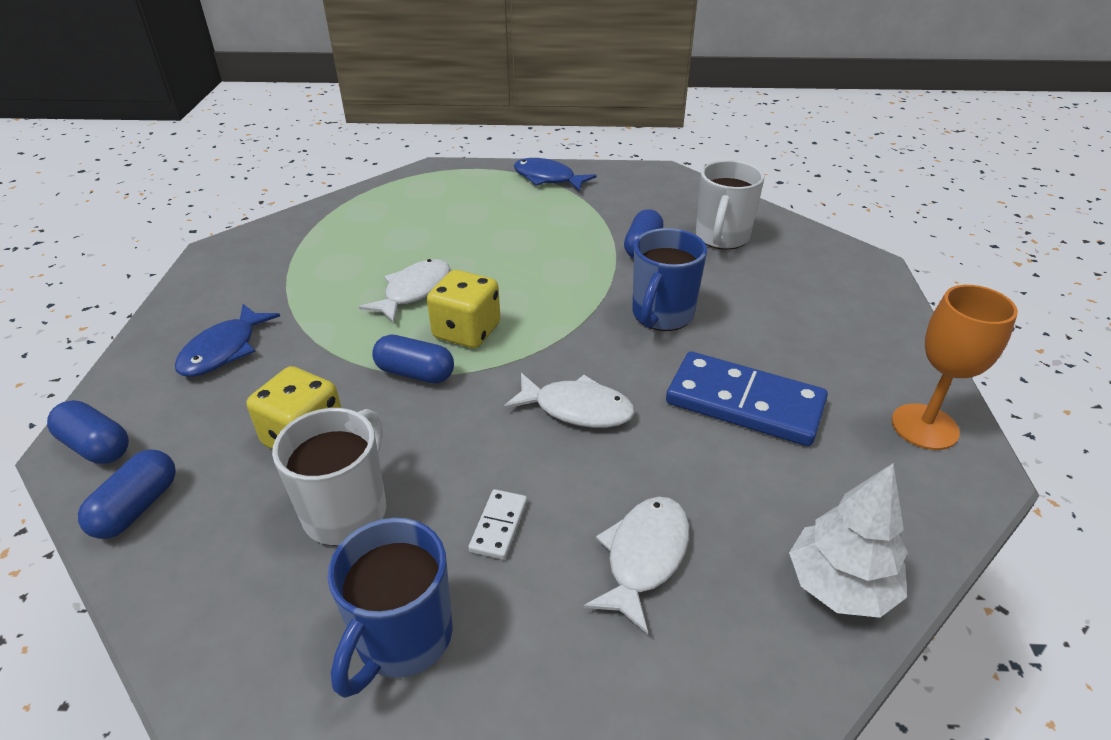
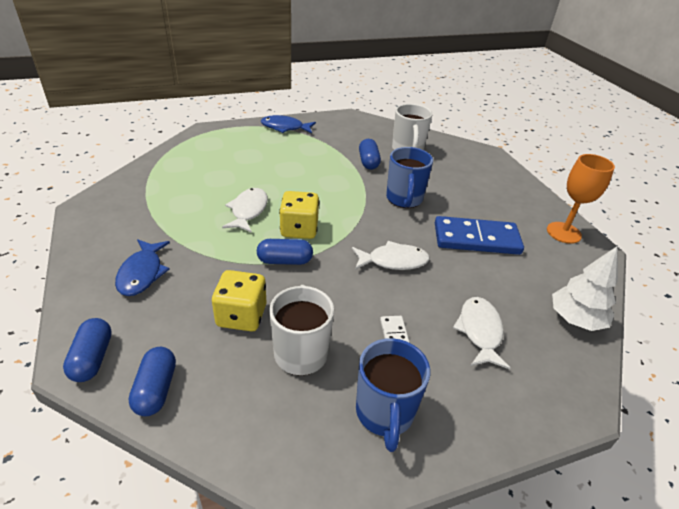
camera: 25 degrees left, 0 degrees up
(96, 446) = (92, 358): blue capsule -> blue capsule turned 75 degrees clockwise

